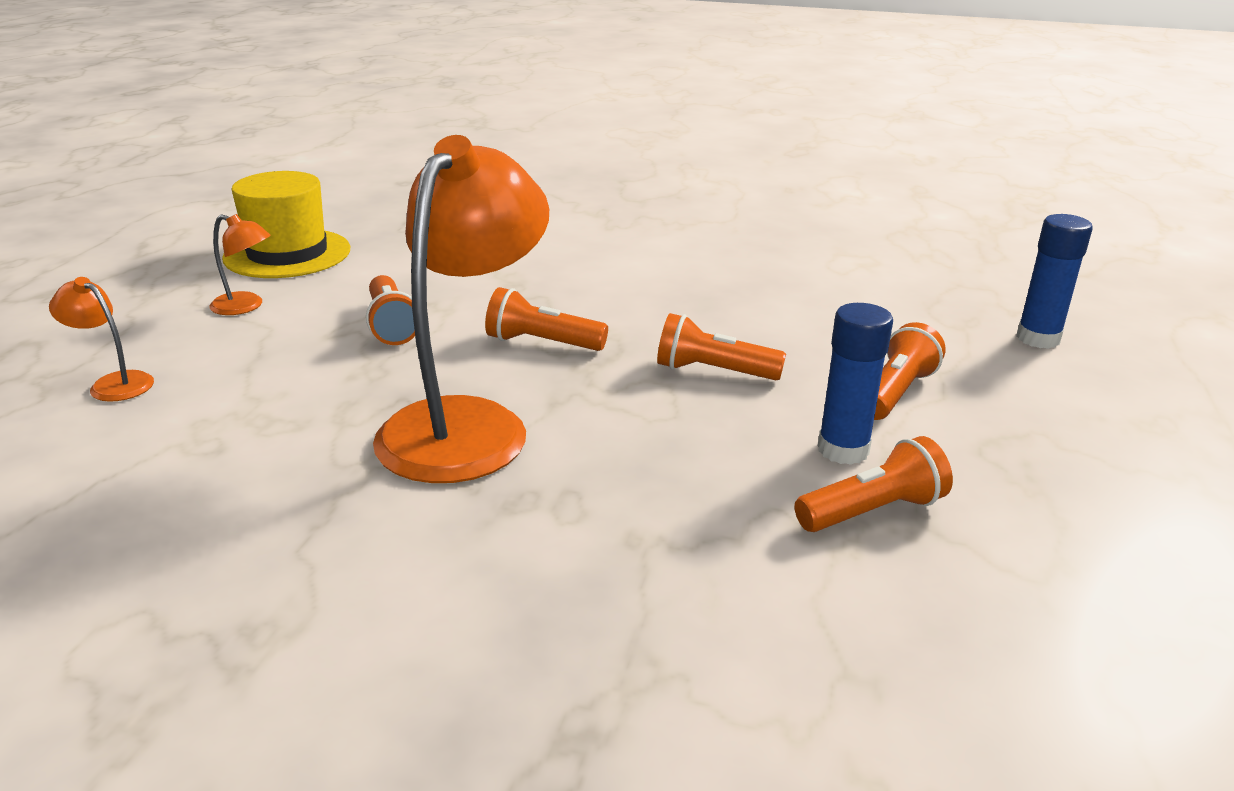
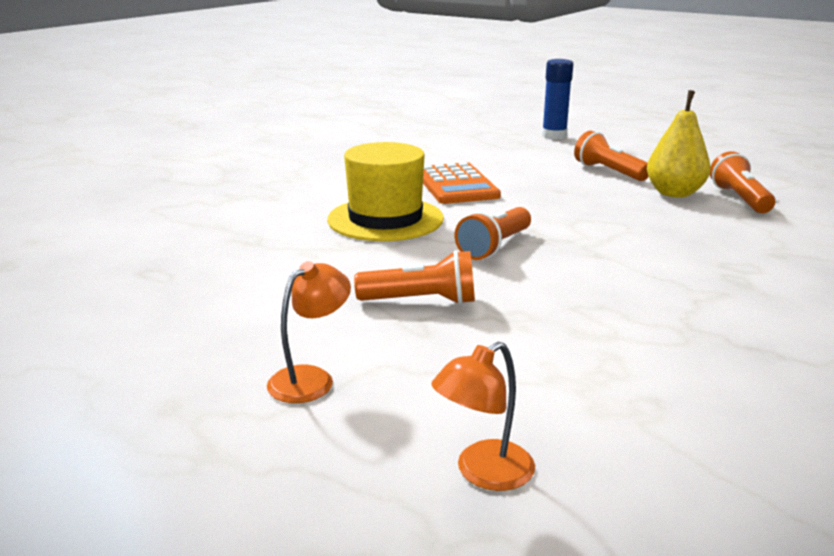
camera: 70 degrees left, 5 degrees down
(287, 254) = (164, 347): yellow hat -> yellow hat (385, 219)
(467, 423) = (625, 286): orange lamp -> none
(713, 371) = (566, 205): orange flashlight -> none
(729, 300) = (456, 185): none -> orange calculator
(843, 450) = (674, 193): blue glue stick -> yellow pear

